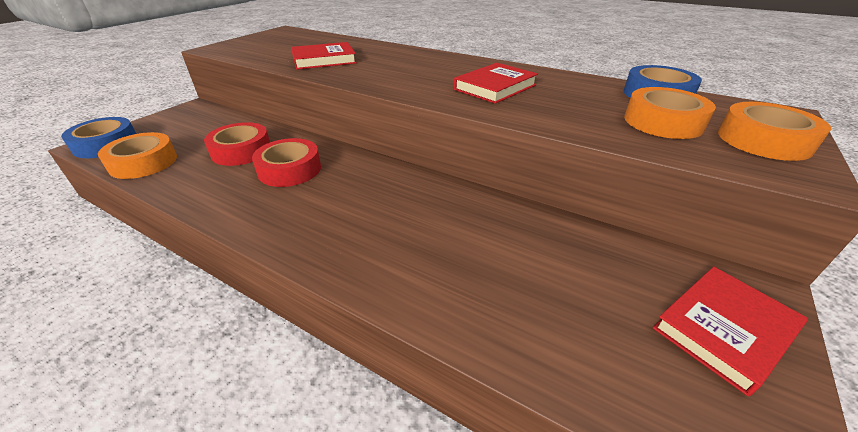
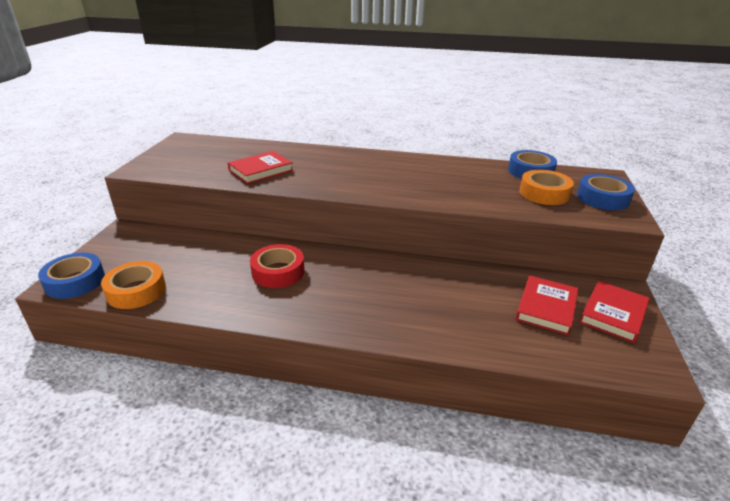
camera: 20 degrees left, 5 degrees down
(241, 151) = (219, 264): red tape -> none
(495, 87) = (421, 180): red book -> red book (546, 308)
(763, 140) = (602, 198): orange tape -> blue tape

